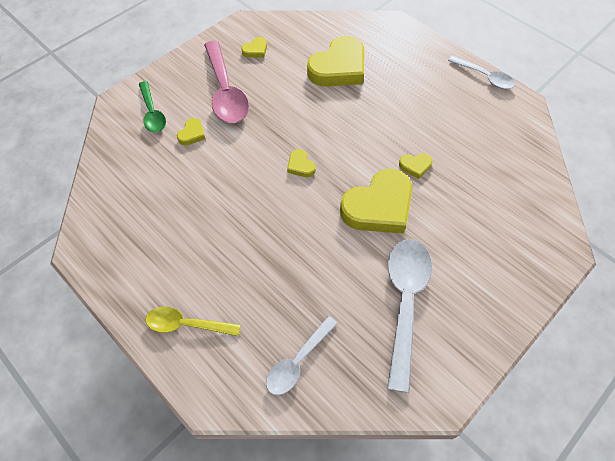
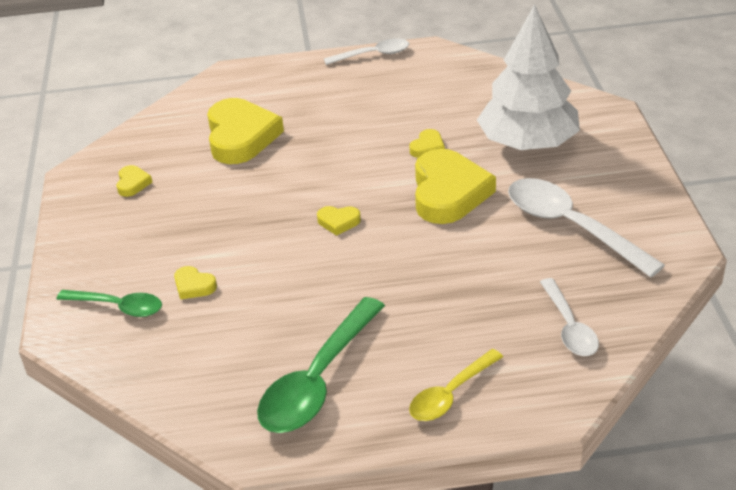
camera: 50 degrees left, 20 degrees down
(154, 244) = (318, 380): none -> green spoon
(192, 134) = (194, 286): yellow heart -> yellow heart turned 150 degrees clockwise
(225, 91) = (164, 233): pink spoon -> none
(474, 222) = (528, 143): none -> white tree

